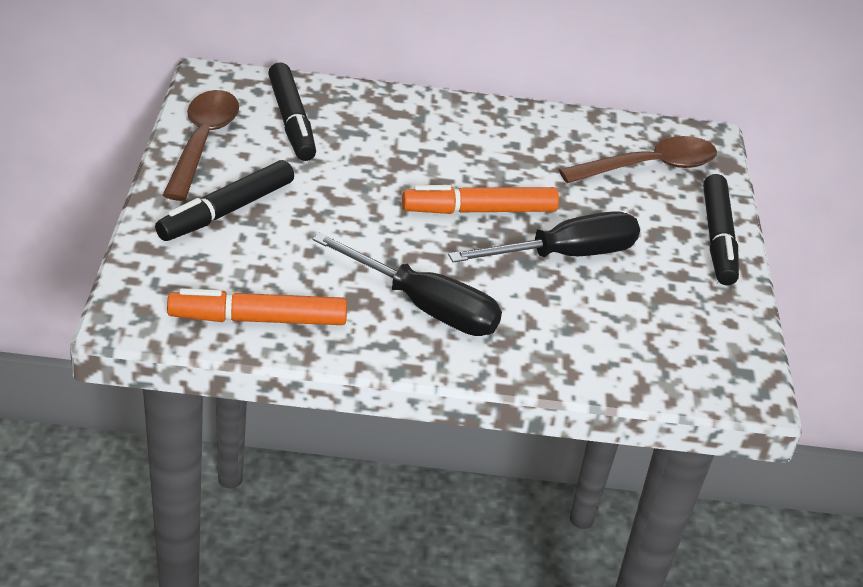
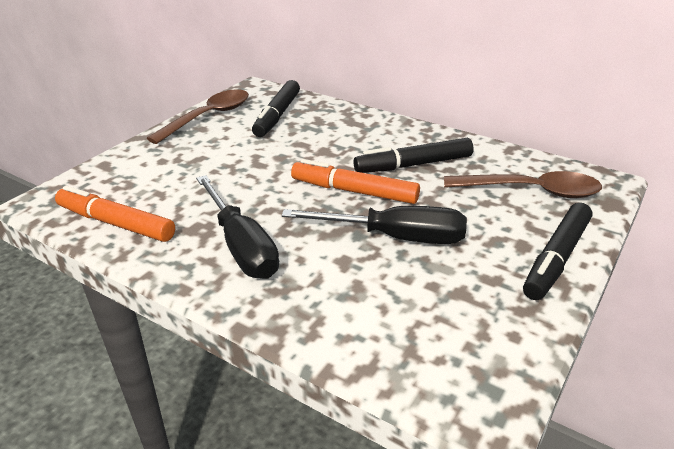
camera: 35 degrees right, 5 degrees down
(226, 211) = (177, 155): black marker -> black marker (413, 165)

